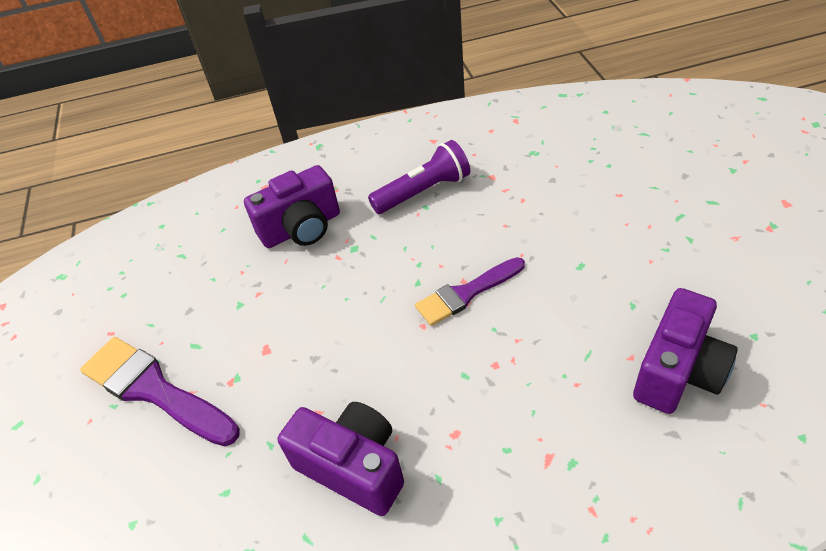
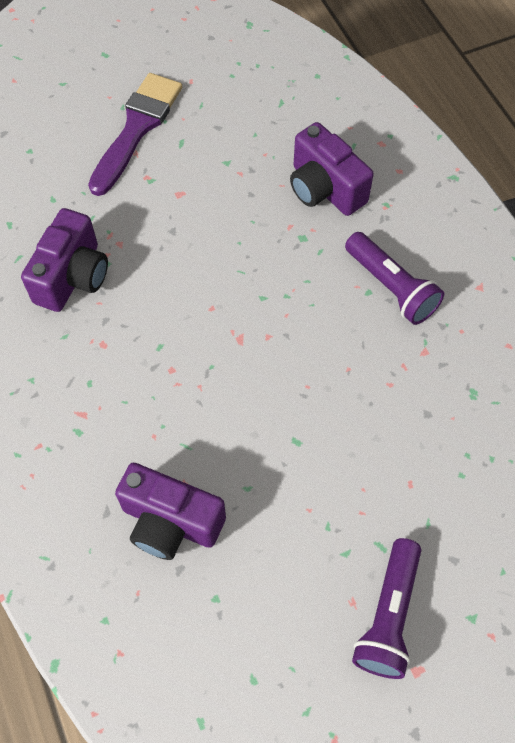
camera: 75 degrees right, 15 degrees up
(466, 293) = (252, 340): purple brush -> none
(742, 216) = (388, 615): none -> purple flashlight

